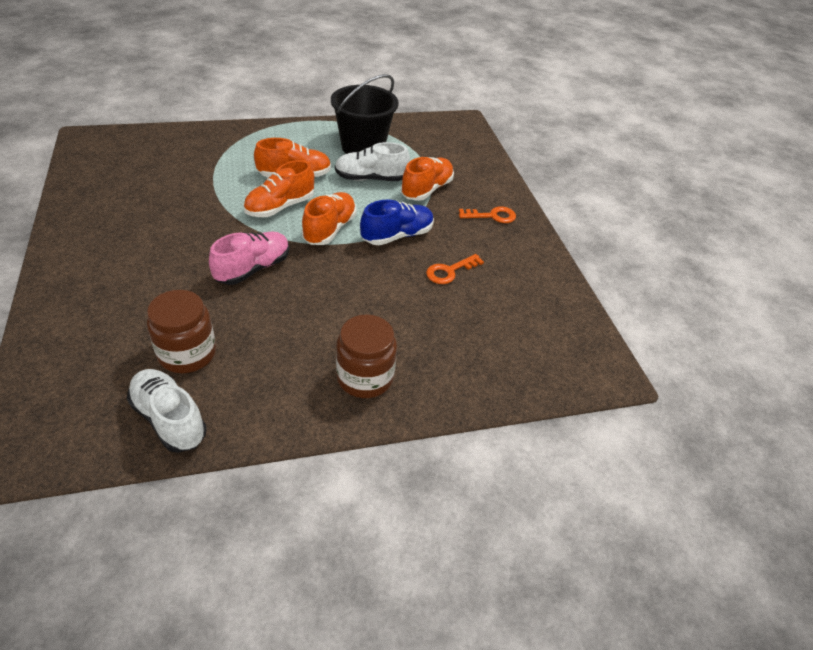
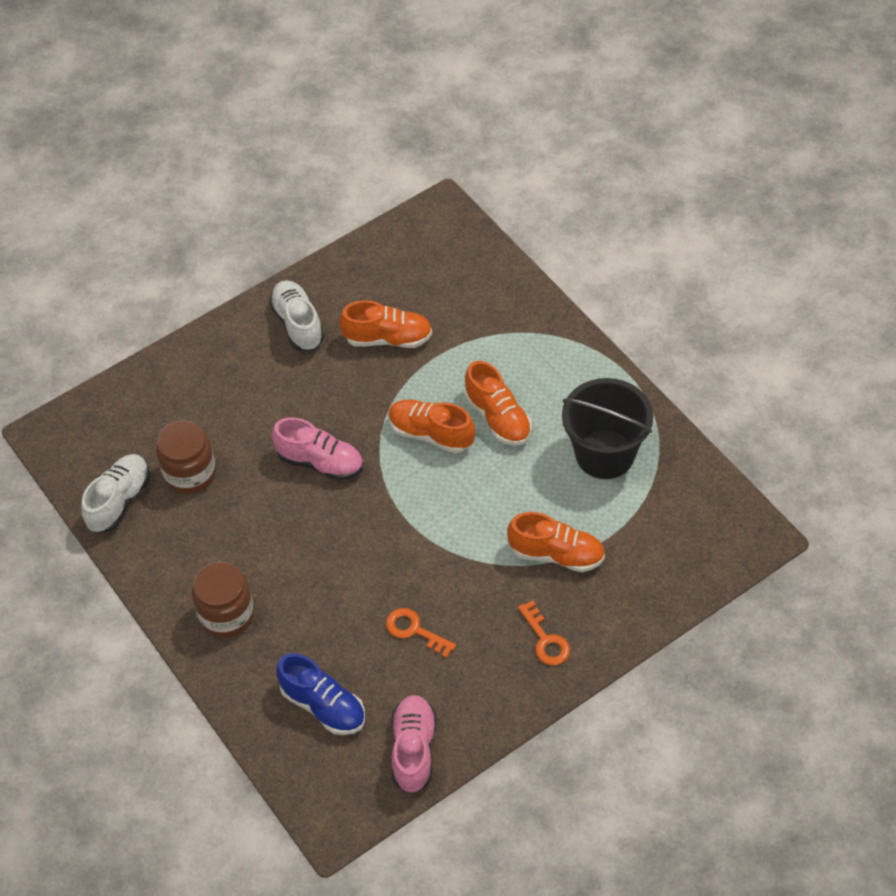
camera: 75 degrees right, 10 degrees up
(329, 229) = (420, 494): orange shoe -> orange shoe (388, 338)
(370, 179) = (541, 490): white shoe -> white shoe (298, 324)
(397, 236) = (447, 559): blue shoe -> blue shoe (323, 706)
(556, 306) = (413, 750): none -> pink shoe

